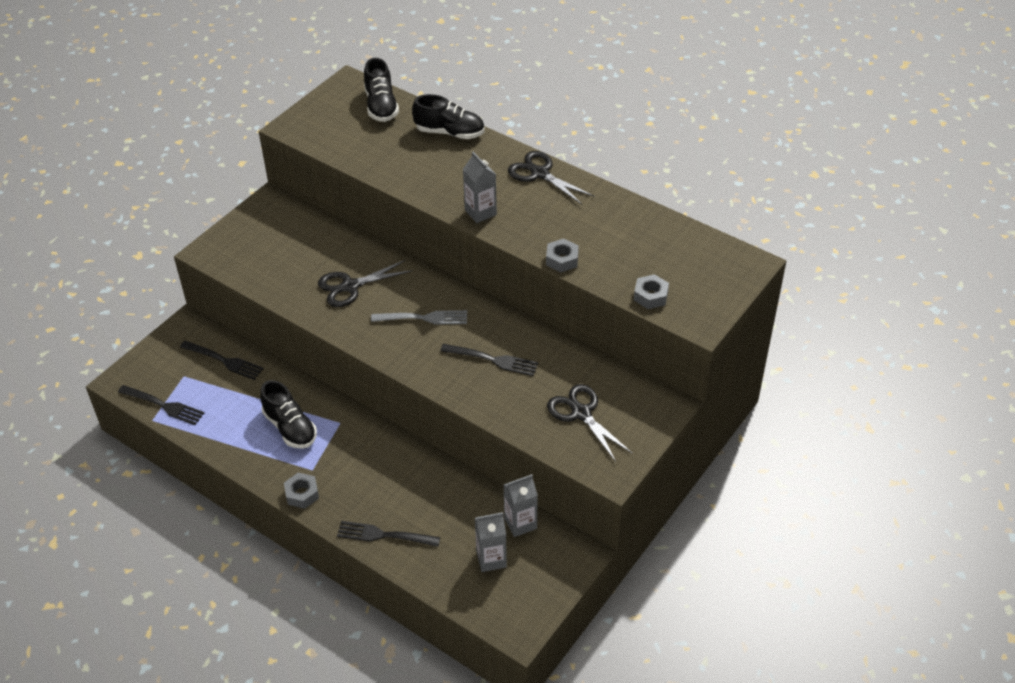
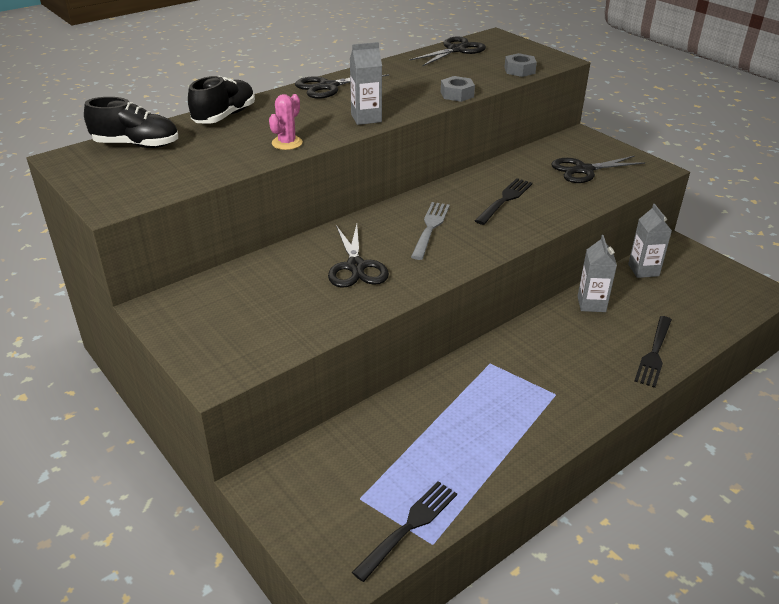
camera: 75 degrees left, 10 degrees down
(223, 361) = (349, 452): black fork -> none
(290, 428) = (487, 403): black shoe -> none
(302, 494) = (591, 406): grey nut -> none
(414, 180) = (287, 143): none -> pink cactus
(491, 559) = (684, 292): grey carton -> grey carton (591, 304)
(686, 239) = (456, 50): none -> black scissors

